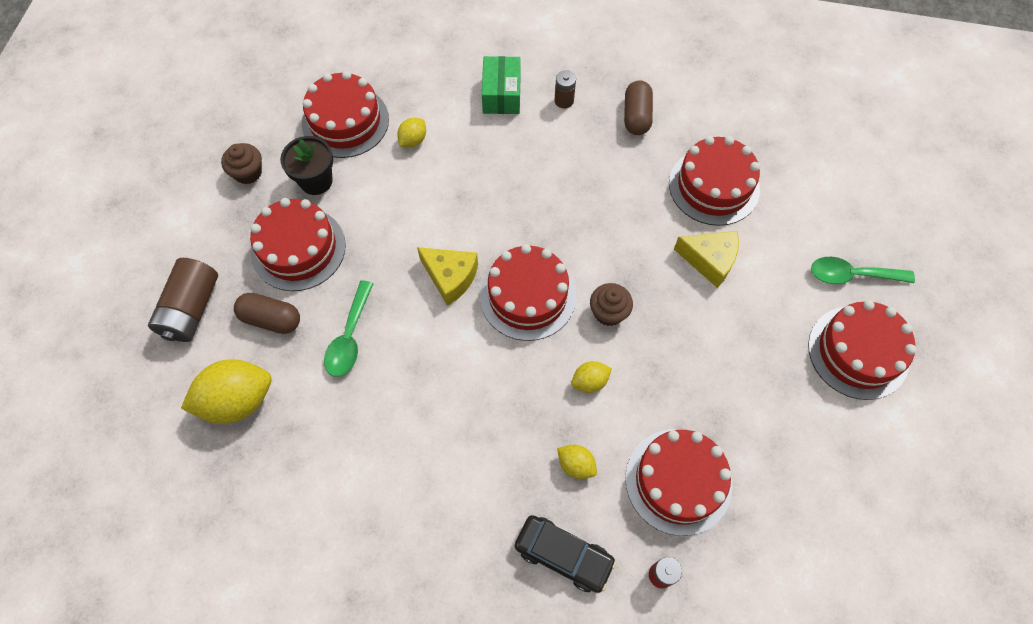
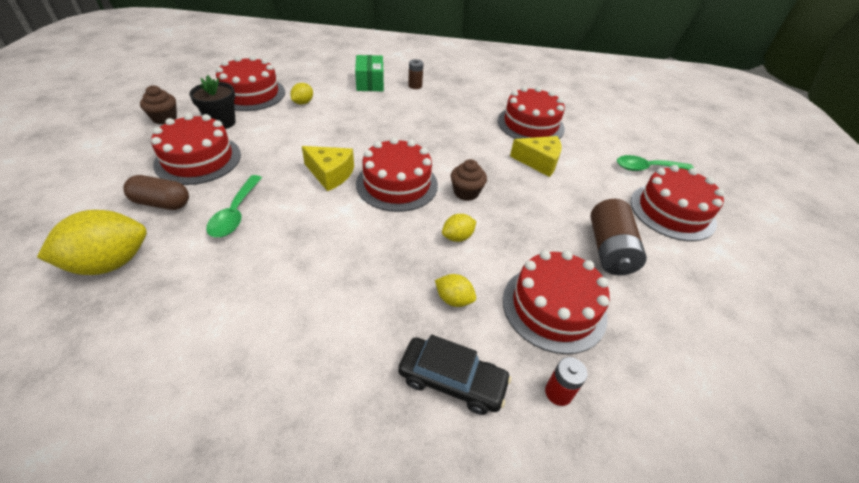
camera: 10 degrees left, 20 degrees down
(191, 309) = (84, 198): brown battery -> brown battery (609, 250)
(636, 116) = (467, 93): brown capsule -> none

